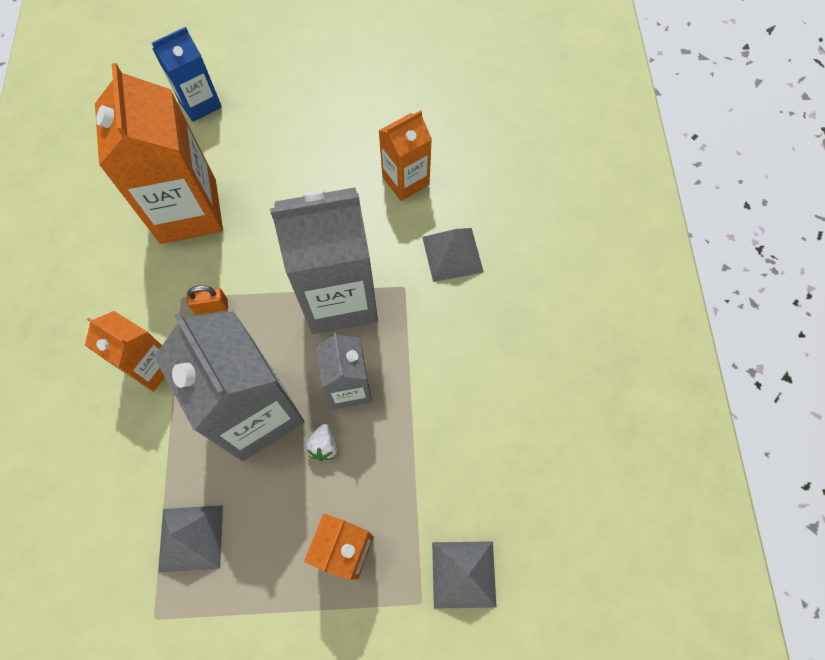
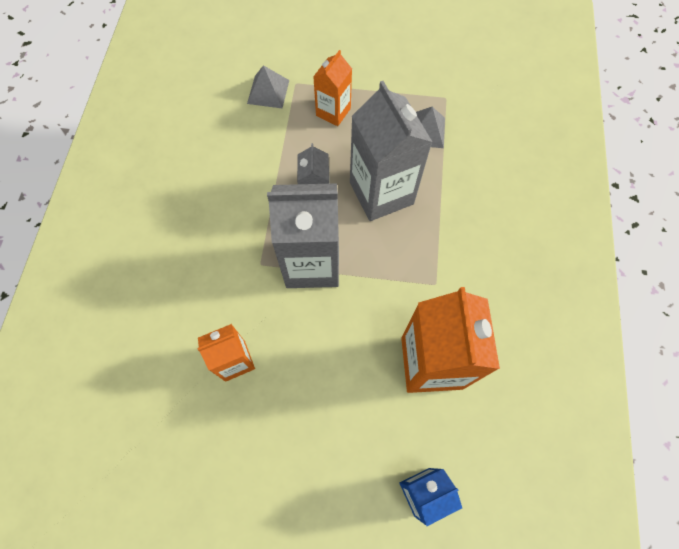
camera: 170 degrees left, 0 degrees up
(151, 366) = (456, 235): orange carton -> none
(211, 306) = (411, 273): orange padlock -> none
(324, 446) = (338, 166): white strawberry -> none
(452, 254) = (215, 284): grey pyramid -> none

